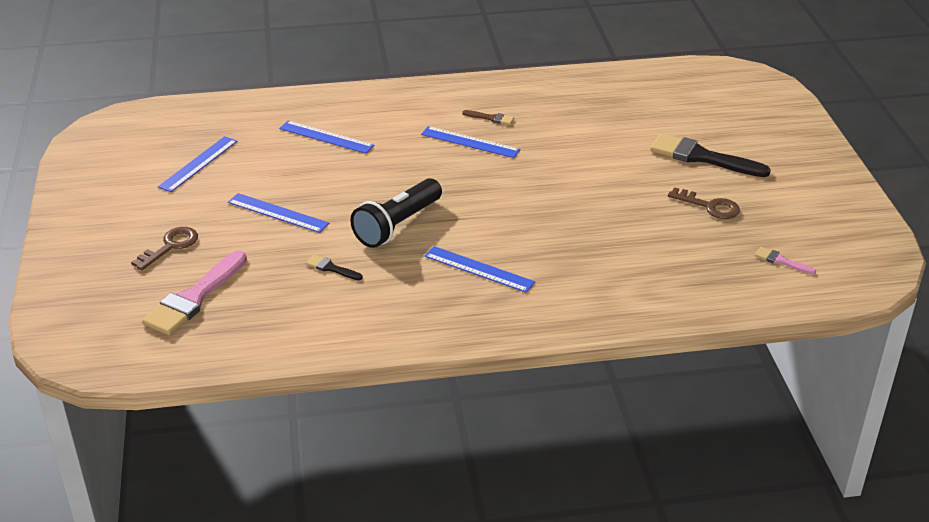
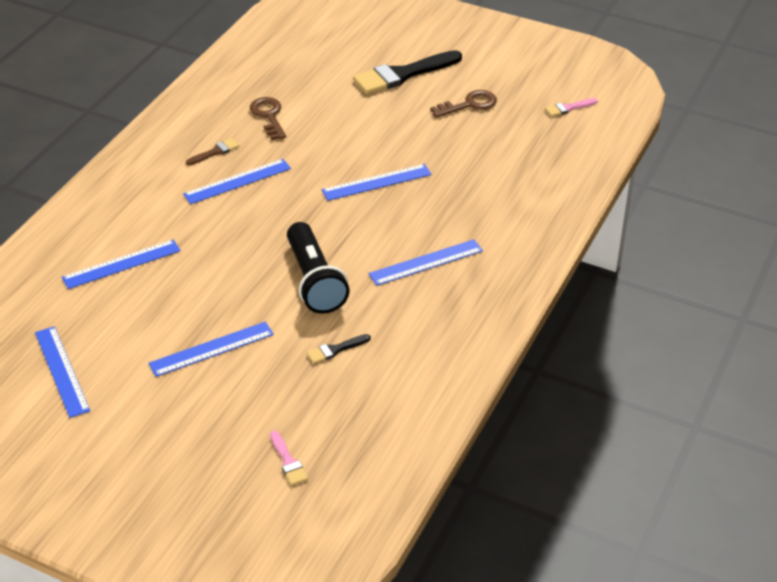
camera: 55 degrees left, 5 degrees up
(170, 246) = (185, 447): brown key -> brown key (268, 116)
(194, 298) = (288, 461): pink brush -> pink brush, size x0.46
(547, 204) = (377, 182): none -> blue ruler

